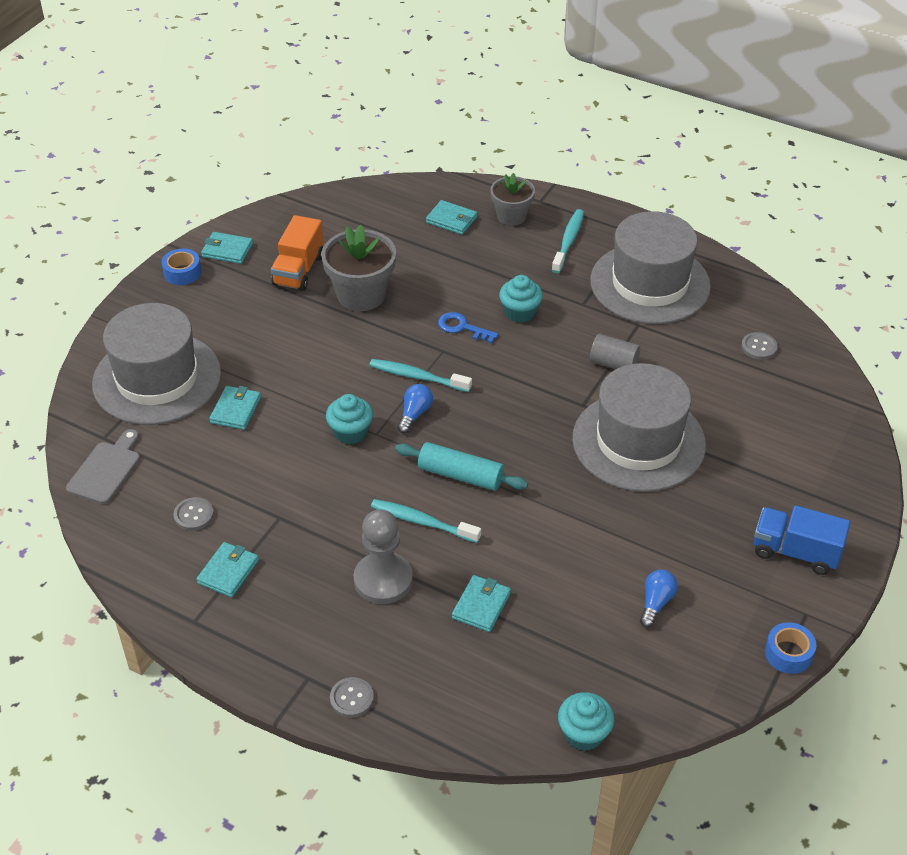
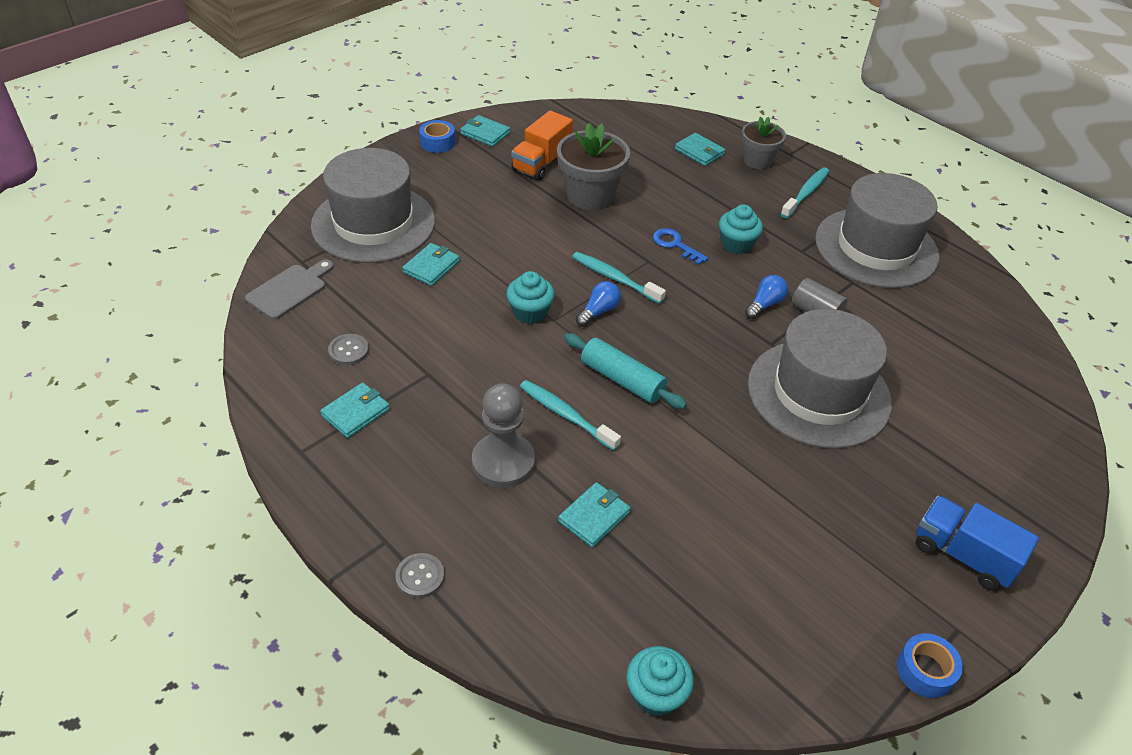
camera: 15 degrees right, 0 degrees up
(656, 603) = (786, 567): blue light bulb -> blue light bulb (765, 304)
(759, 347) = (975, 332): grey button -> none

